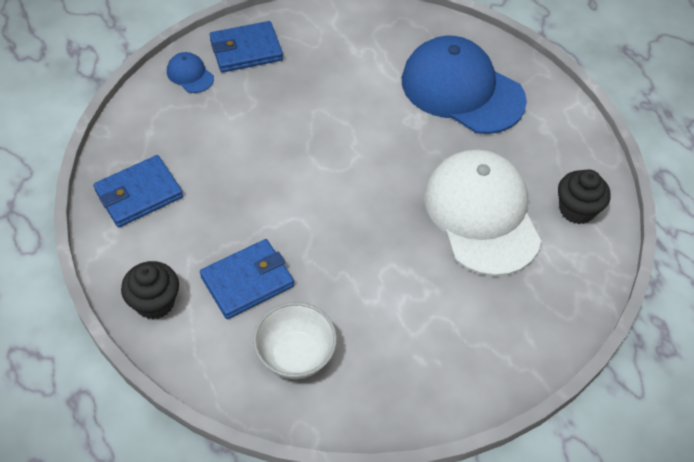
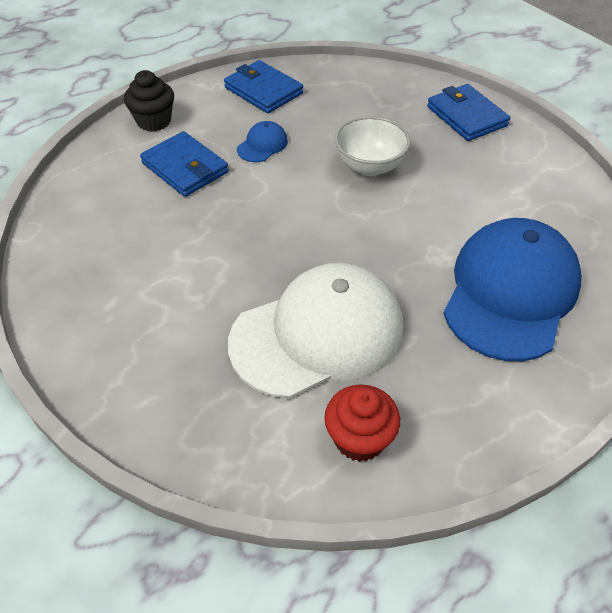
camera: 80 degrees right, 5 degrees down
(190, 74) = (414, 90): blue cap -> blue cap (262, 145)
(295, 355) = (108, 212): white bowl -> white bowl (369, 166)
(576, 209) = (359, 439): black cupcake -> red cupcake

